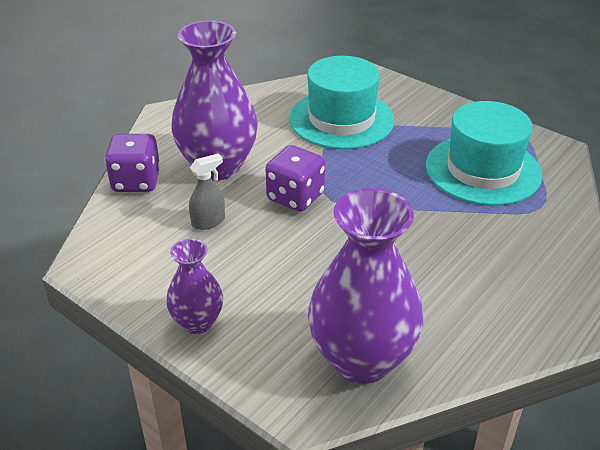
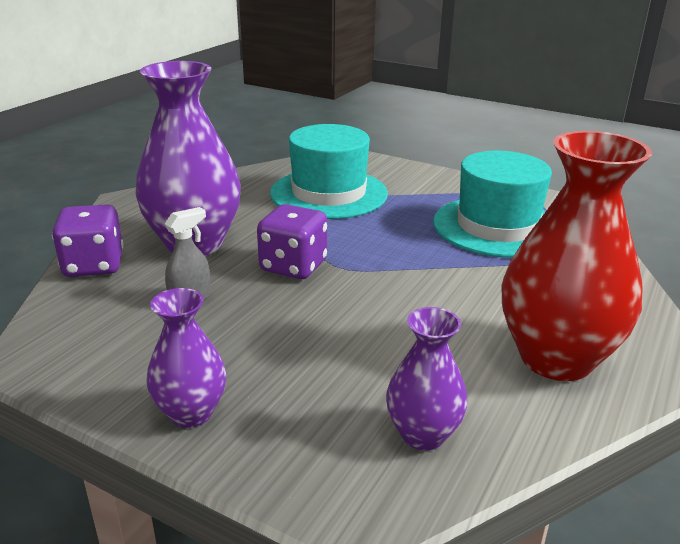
camera: 10 degrees left, 10 degrees down
(361, 359) = (423, 434): purple vase -> purple vase, size x0.53
(486, 307) = (556, 358): none -> red vase

